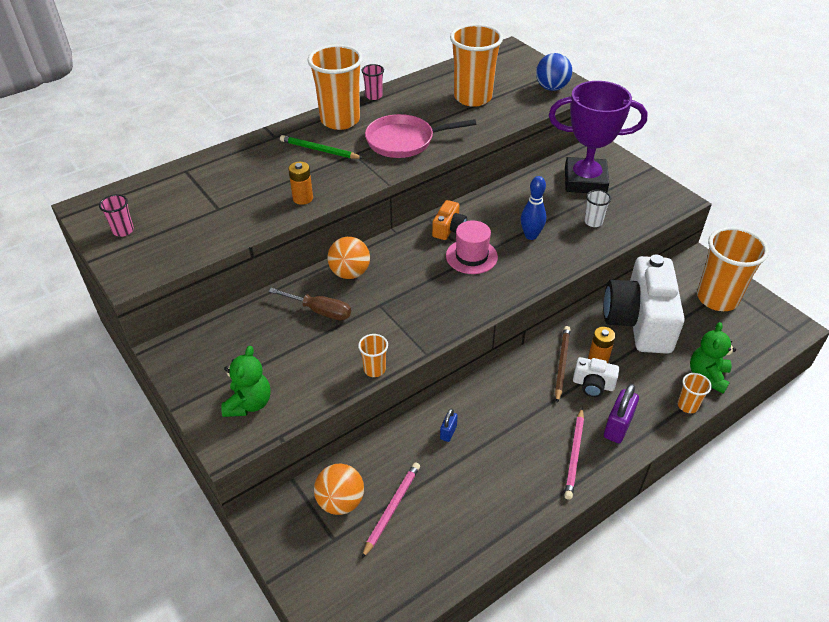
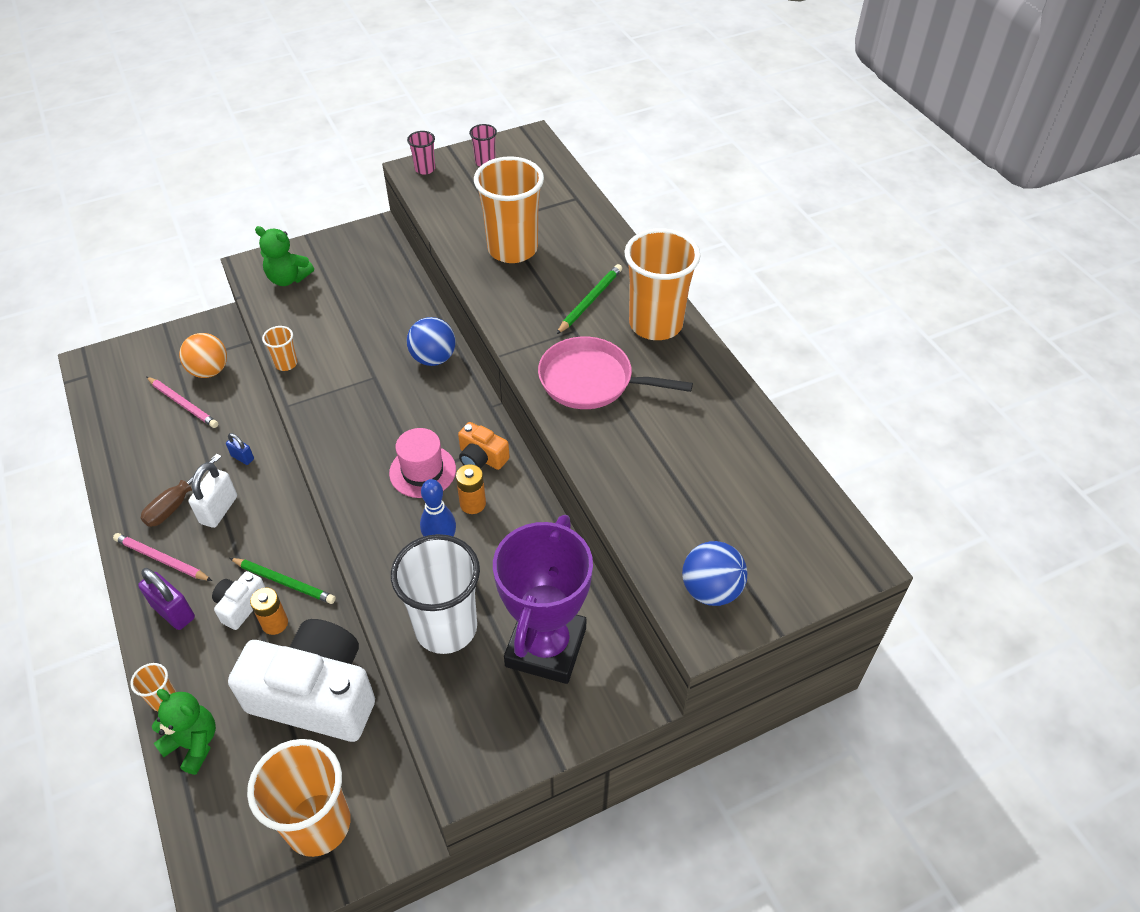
camera: 100 degrees right, 5 degrees up
(303, 198) = (496, 281): orange battery -> orange battery (473, 504)
(319, 311) = (384, 330): brown screwdriver -> brown screwdriver (177, 503)
(350, 273) = (433, 358): orange ball -> blue ball
(374, 96) = (714, 363): pink cup -> pink cup (425, 169)
(404, 141) = (591, 381): pink pan -> pink pan turned 75 degrees counterclockwise
(473, 98) = (693, 475): orange cup -> orange cup (512, 249)
(510, 431) = (219, 510): none -> white padlock
(562, 364) = (284, 582): brown pencil -> green pencil
(593, 222) = (446, 628): white cup -> white cup, size x2.25

